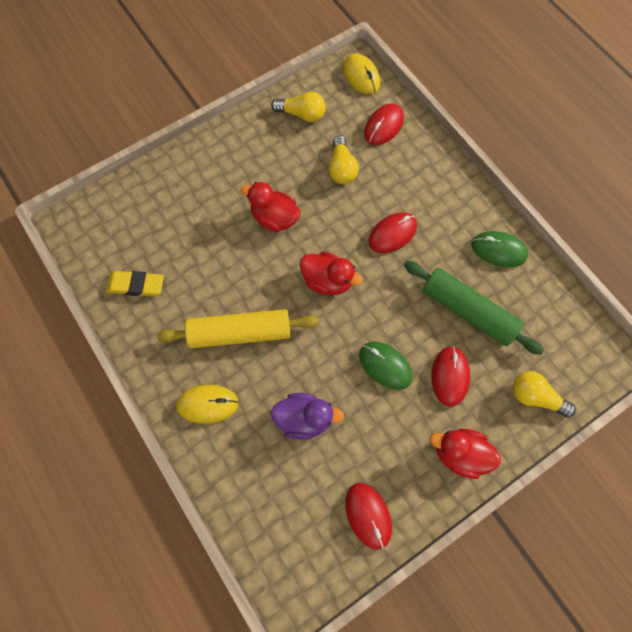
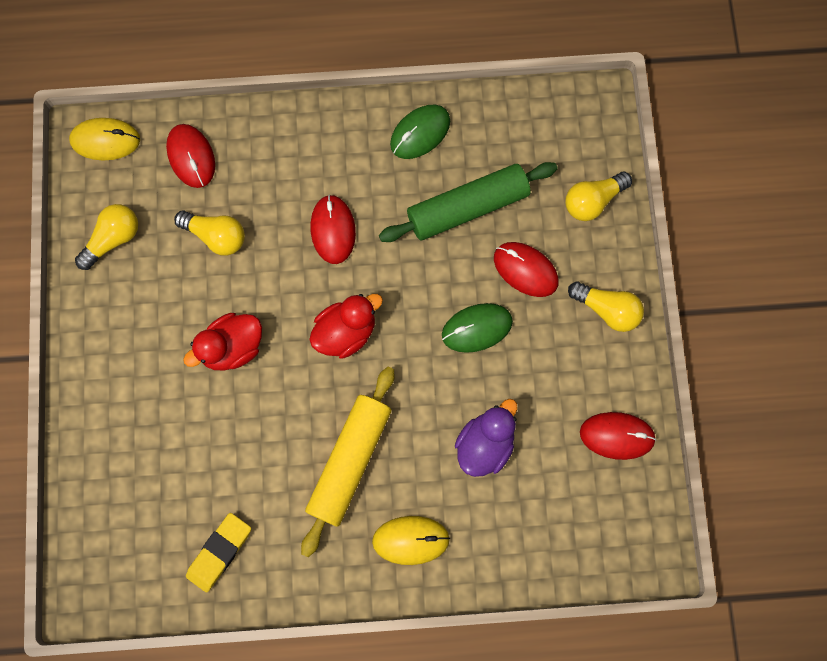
camera: 60 degrees left, 5 degrees up
(208, 404) = (411, 540): yellow mouse -> yellow mouse turned 60 degrees clockwise
(459, 453) = (607, 310): red duck -> yellow light bulb

